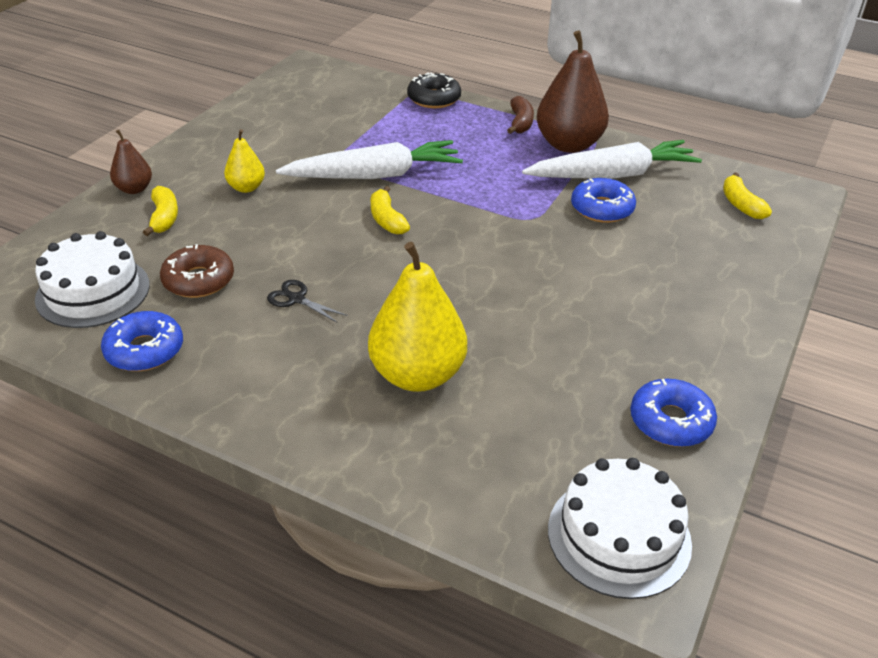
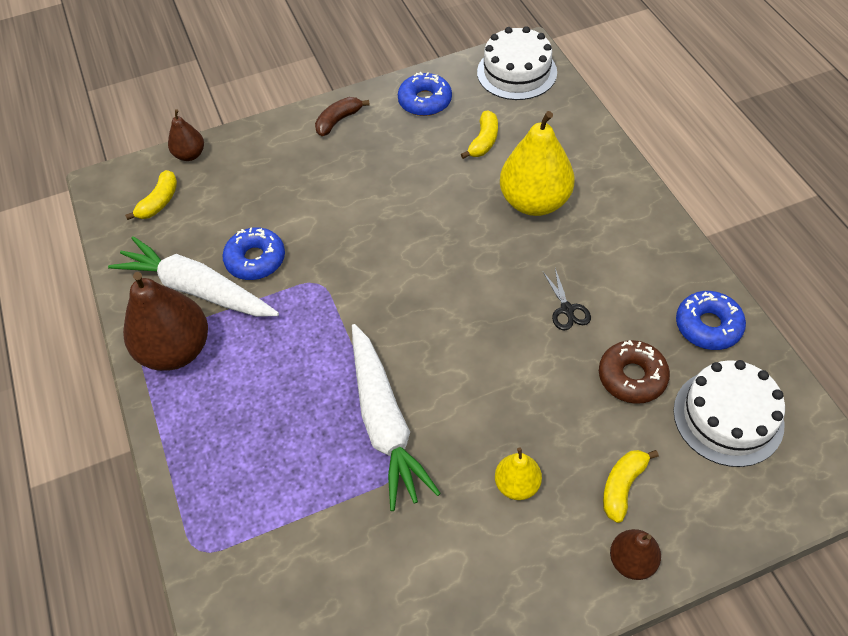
camera: 135 degrees left, 15 degrees up
(374, 175) = (385, 422): white carrot -> white carrot turned 135 degrees counterclockwise
(387, 219) = (428, 354): yellow banana -> yellow banana (483, 141)
(434, 99) = (198, 522): black donut -> none
(520, 123) = (172, 413): brown banana -> brown banana (338, 121)
(787, 245) = (190, 155): none -> brown pear

